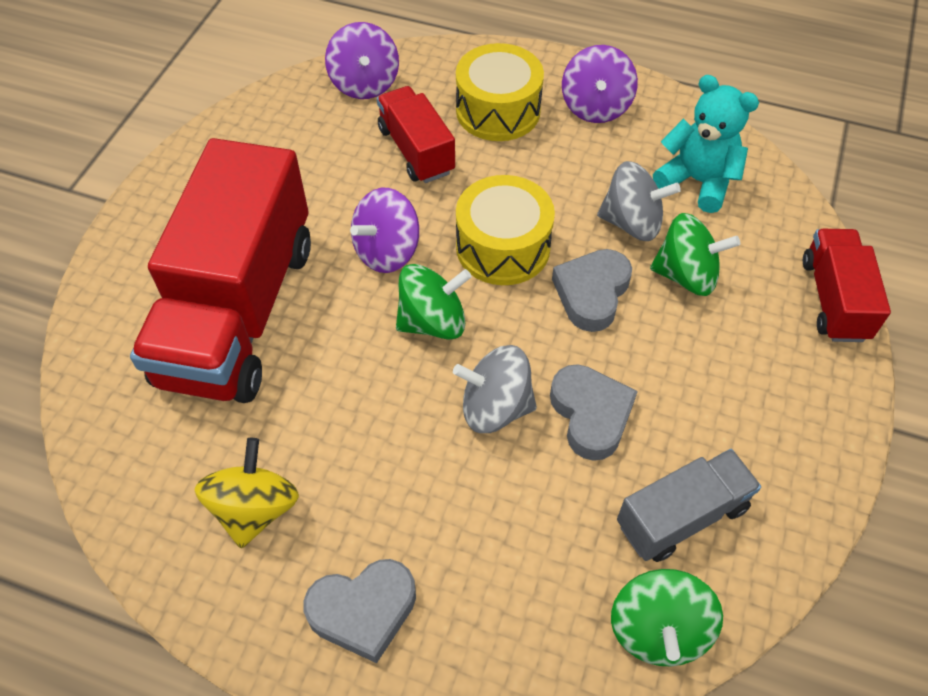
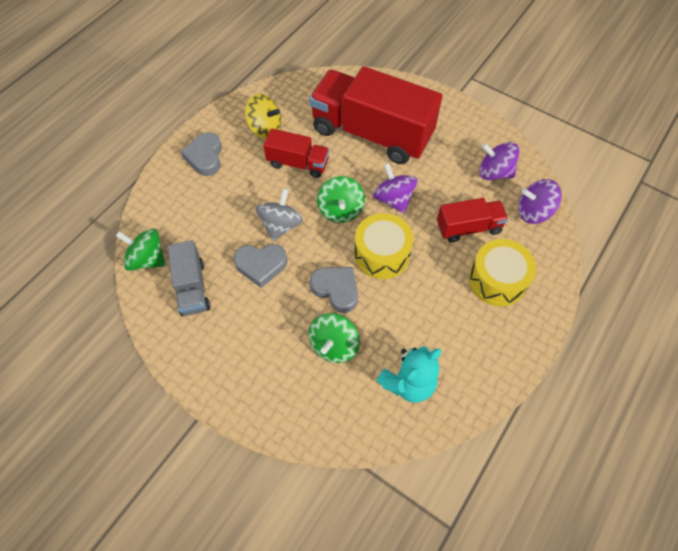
camera: 105 degrees right, 5 degrees up
(595, 107) = (491, 341): purple spinning top -> purple spinning top (494, 172)
(632, 223) = (382, 329): grey spinning top -> none
(834, 299) = (289, 427): red truck -> red truck (298, 163)

